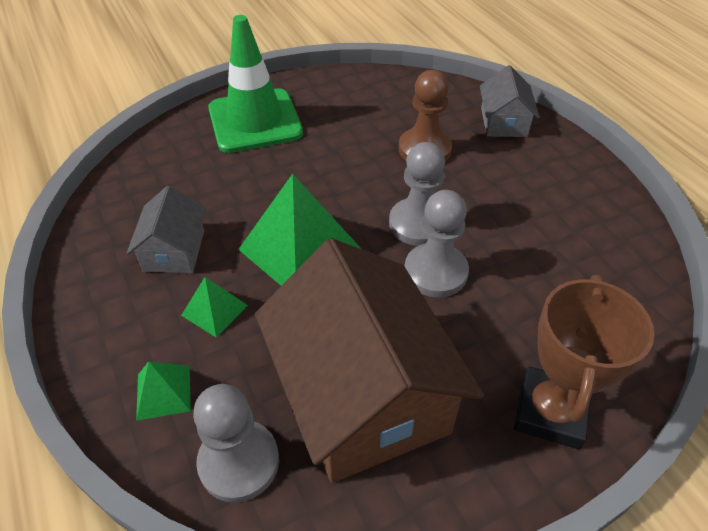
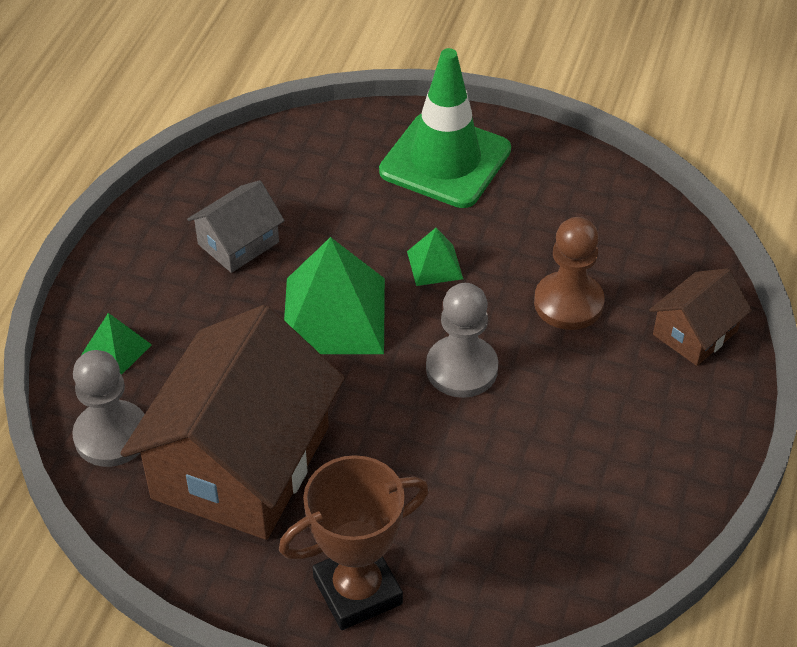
camera: 45 degrees right, 0 degrees up
(214, 310) = (214, 316): green pyramid -> green pyramid (435, 265)
(435, 272) = (418, 420): grey pawn -> none
(503, 122) = (695, 333): grey house -> brown house

